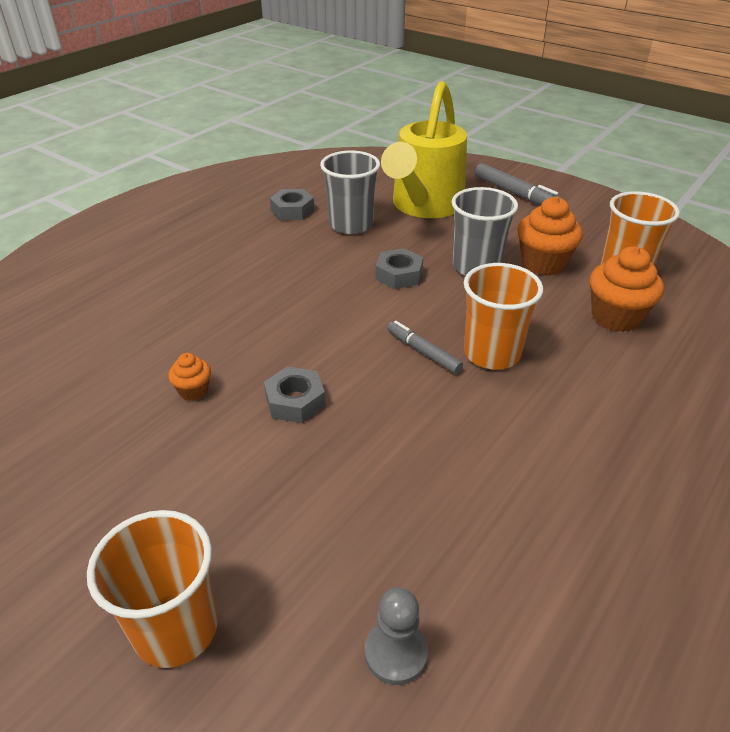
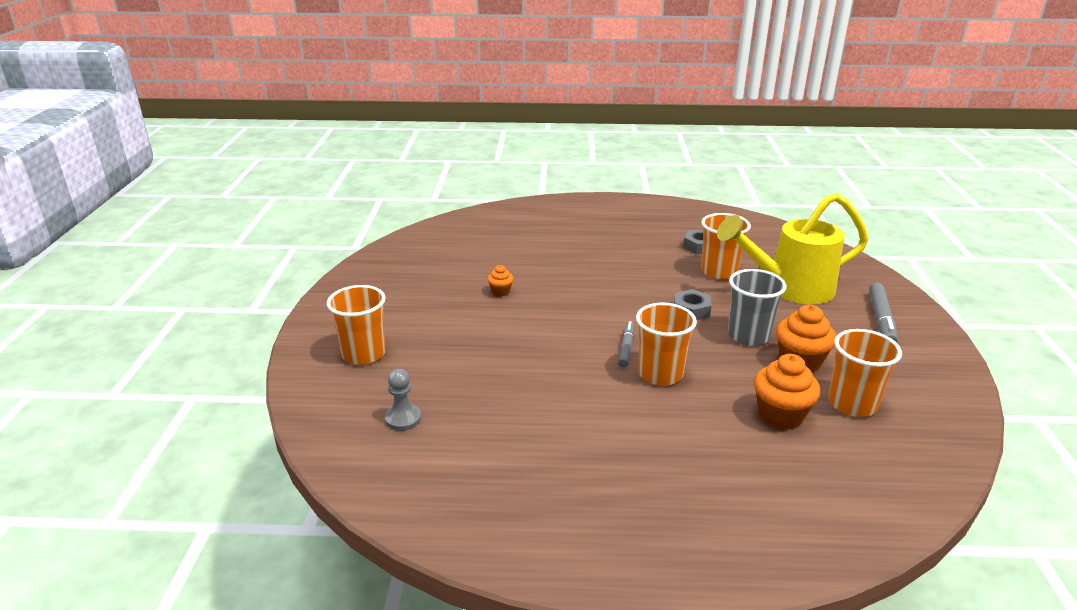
camera: 55 degrees right, 10 degrees down
(295, 401) = (529, 323): grey nut -> none
(351, 225) = (719, 272): grey cup -> orange cup

